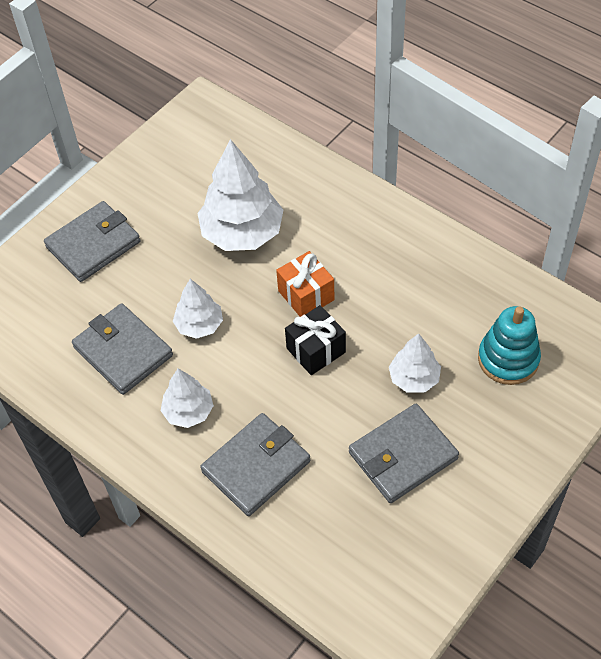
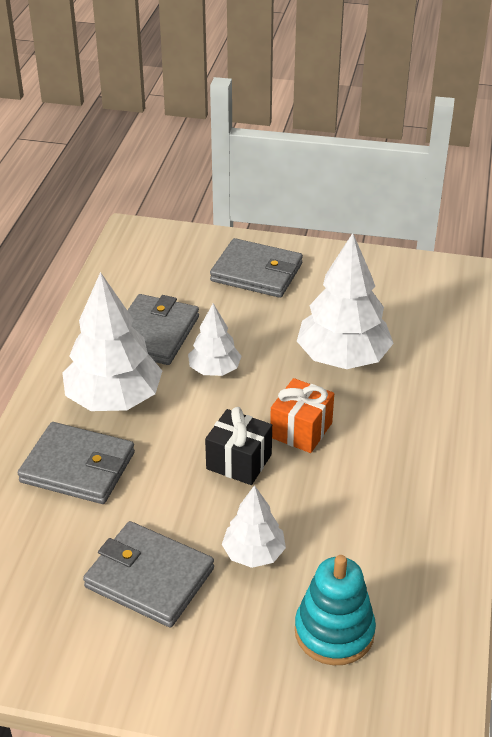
camera: 60 degrees right, 15 degrees down
(188, 411) = (114, 399): white tree -> white tree, size x1.80

